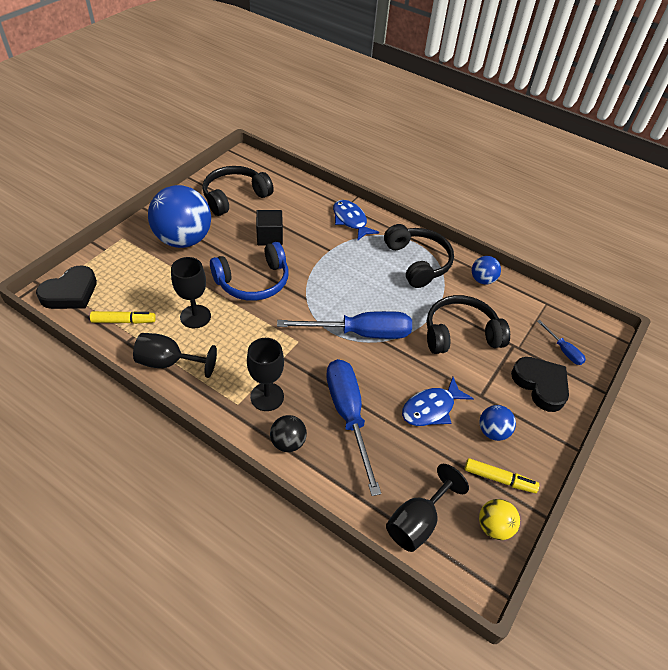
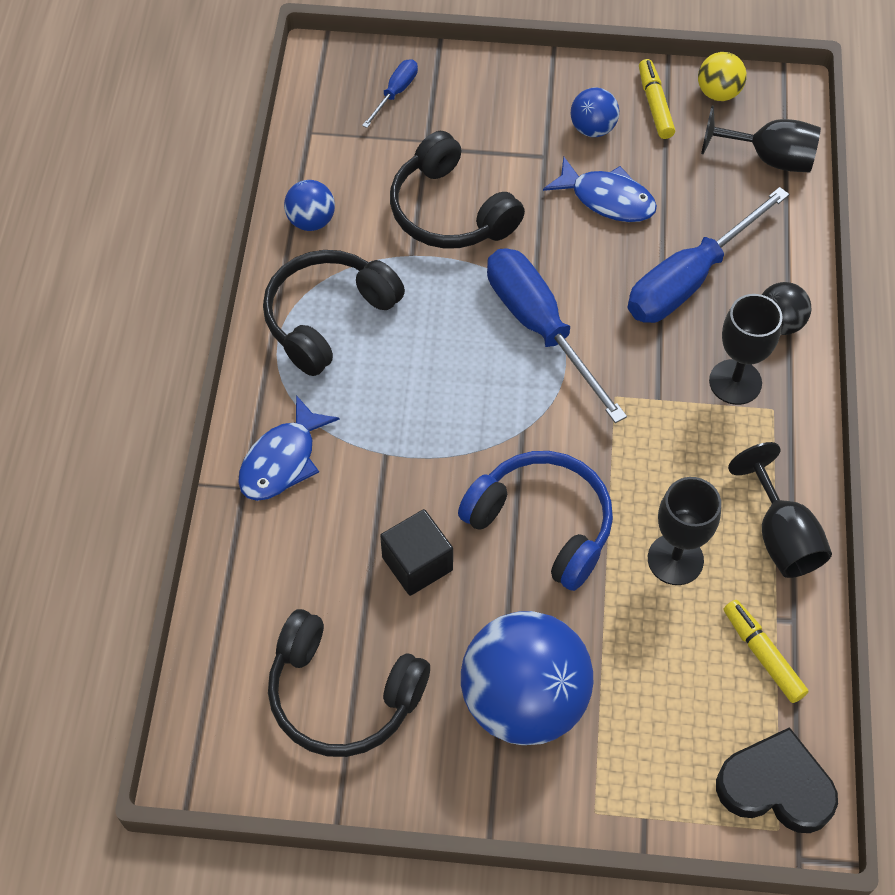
camera: 115 degrees left, 10 degrees up
(540, 385) = (479, 102): black heart -> none

